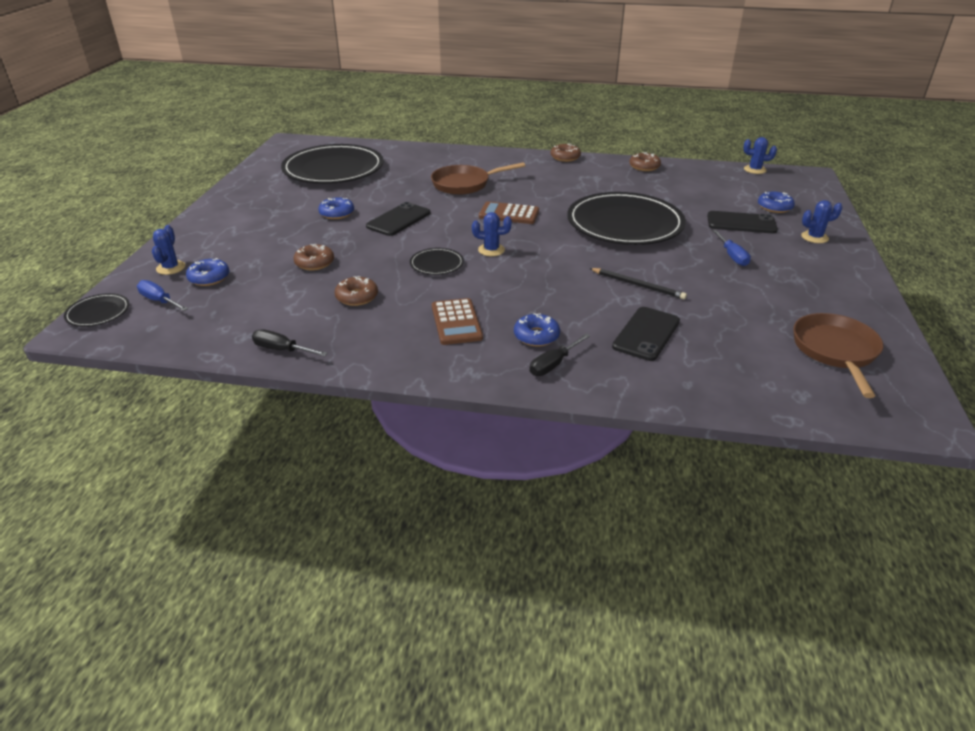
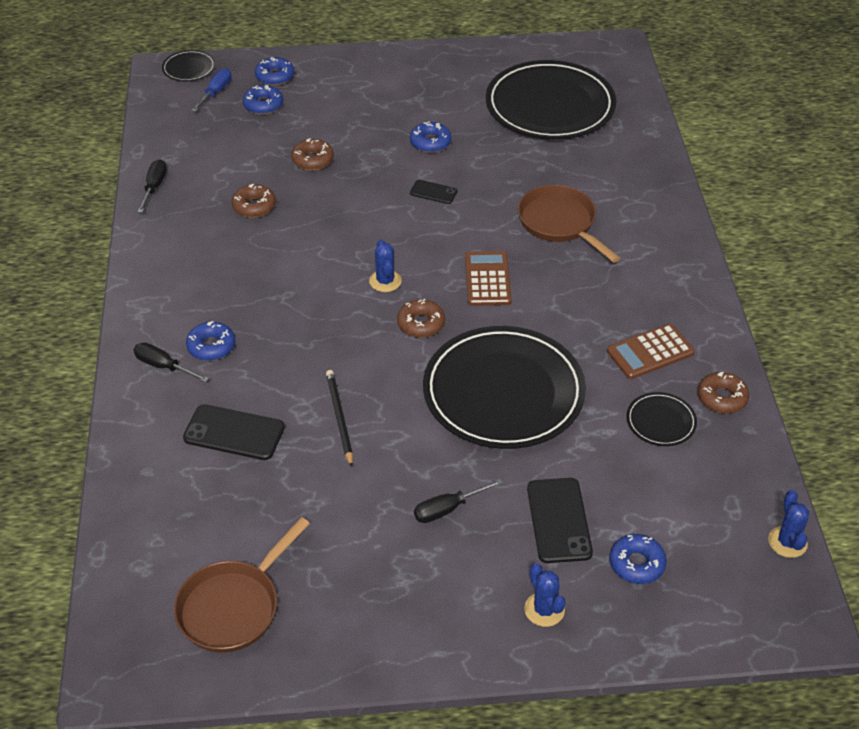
camera: 75 degrees right, 10 degrees up
(171, 268) = (275, 76): blue cactus -> blue donut
(398, 220) = (433, 192): black phone -> black phone, size x0.57
(436, 264) = (338, 245): black plate -> black plate (661, 421)
(456, 322) = (224, 284): brown calculator -> brown calculator (650, 352)
(565, 157) = (709, 305): brown donut -> brown donut (421, 324)
(638, 285) = (339, 418): black pencil -> black pencil turned 150 degrees clockwise
(732, 256) = (447, 509): blue screwdriver -> black screwdriver
(835, 351) = (233, 606): brown pan -> brown pan turned 135 degrees clockwise

